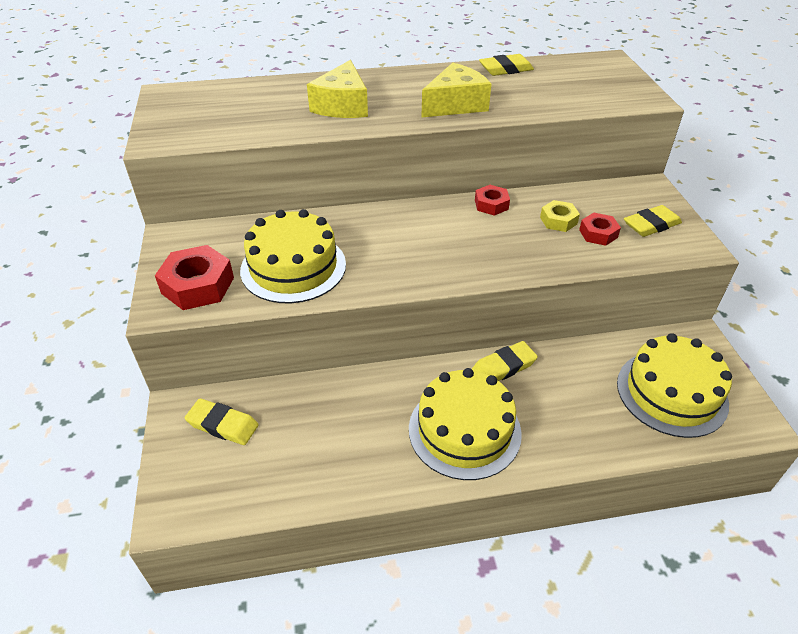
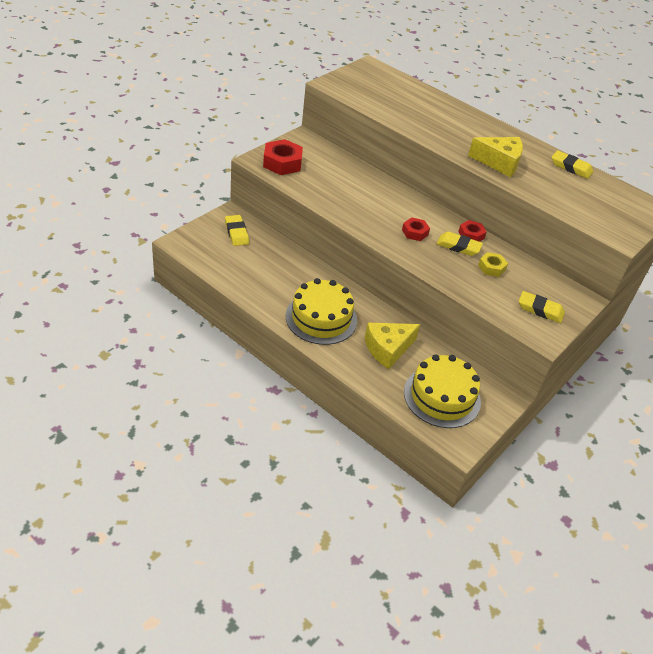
camera: 45 degrees right, 0 degrees up
(293, 267) = (330, 186): yellow cake -> none
(342, 105) = (440, 124): yellow cheese -> yellow cheese (388, 349)
(503, 366) = (381, 316): yellow eraser -> yellow eraser (458, 246)
(598, 234) = (500, 288): red nut -> red nut (415, 232)

